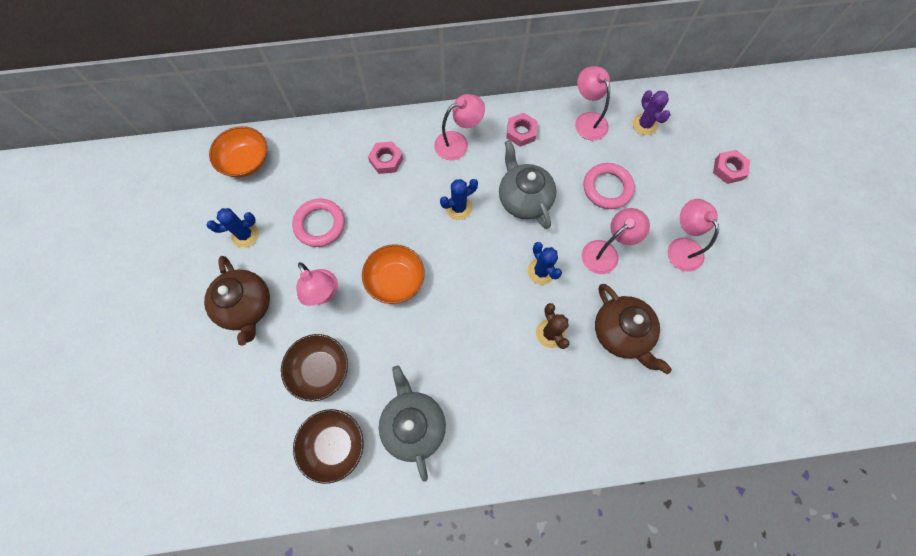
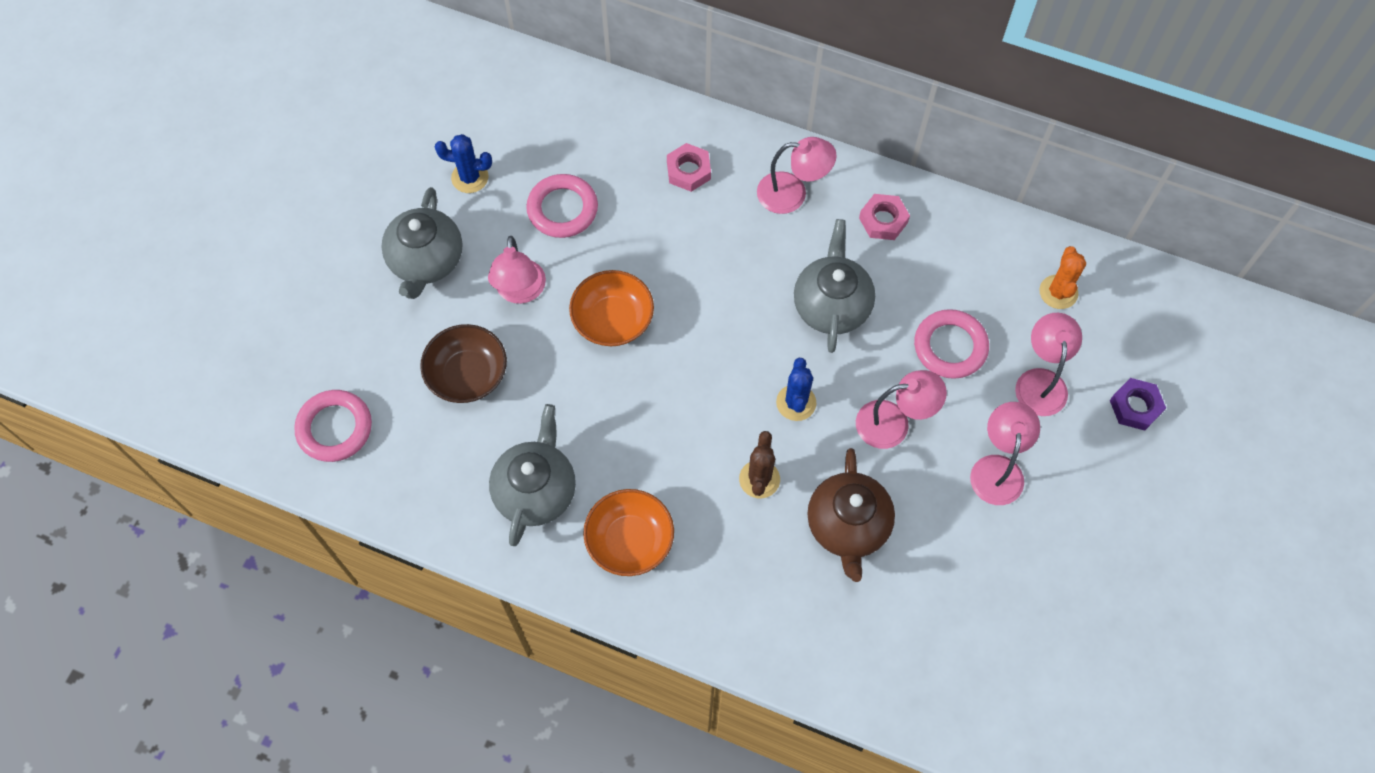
camera: 30 degrees right, 5 degrees down
(246, 161) = (519, 89): orange bowl -> orange bowl (630, 541)
(246, 306) = (426, 261): brown teapot -> grey teapot
(247, 461) = (335, 428): none -> pink ring
(334, 445) = (436, 463): brown bowl -> none
(458, 208) = (742, 274): blue cactus -> none
(587, 120) = (983, 248): pink lamp -> pink lamp (1040, 381)
(644, 125) = (1058, 292): purple cactus -> orange cactus
(728, 169) = (1135, 407): pink nut -> purple nut

